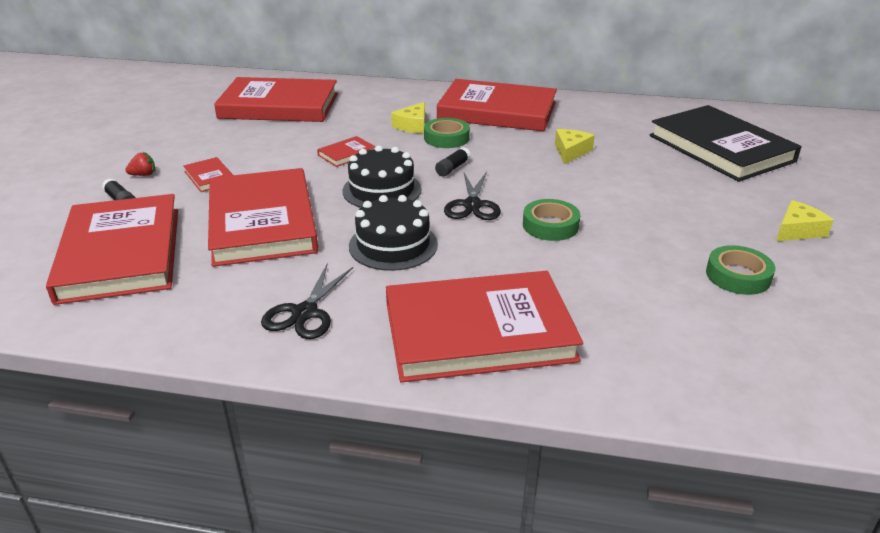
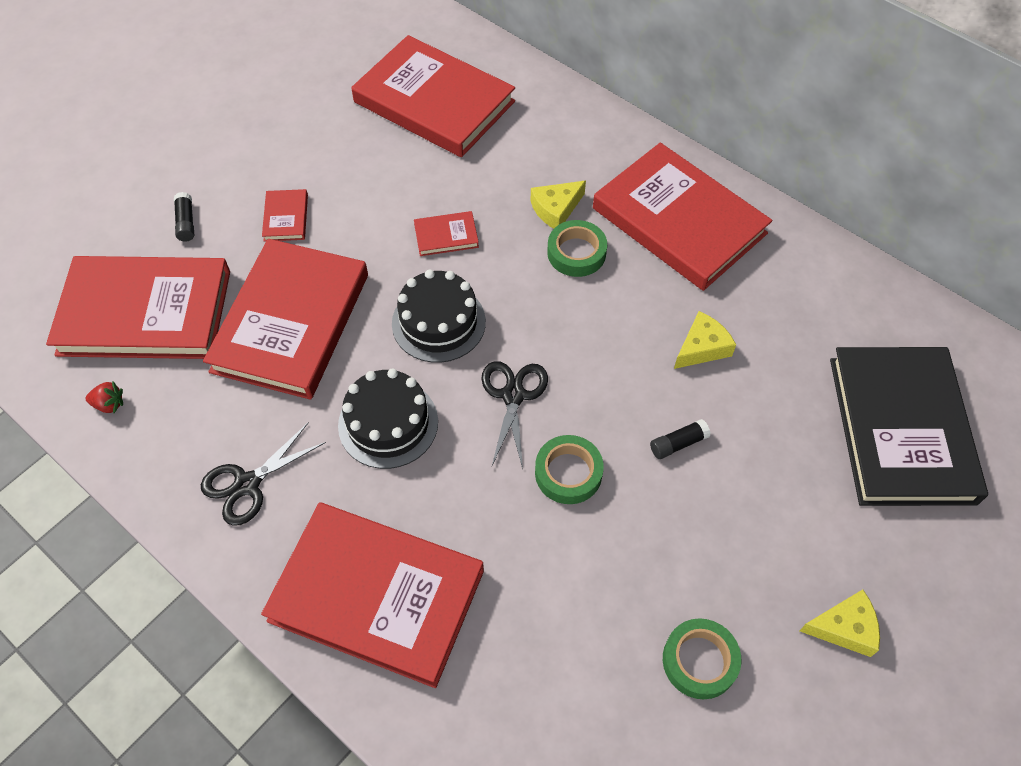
camera: 30 degrees right, 25 degrees up
(120, 254) = (145, 312): red book -> red book turned 75 degrees clockwise
(143, 175) = (228, 184): red strawberry -> red strawberry (109, 404)
(452, 168) = (541, 317): black glue stick -> black glue stick (678, 443)
(472, 205) = (513, 395): black scissors -> black scissors turned 150 degrees clockwise

